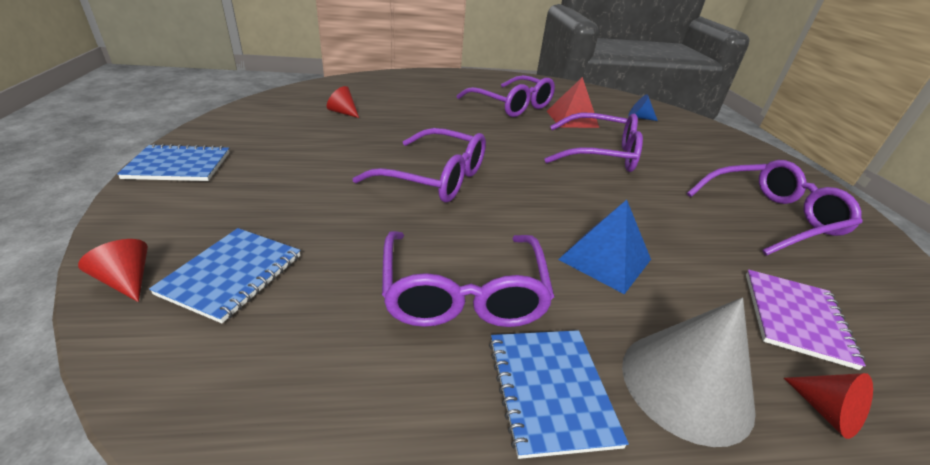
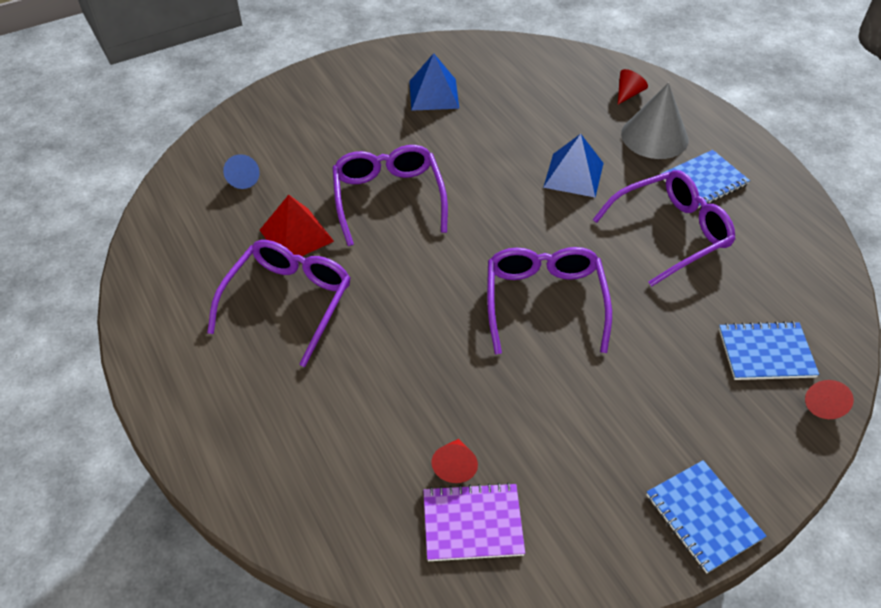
camera: 110 degrees left, 15 degrees up
(771, 217) = (433, 94): purple glasses -> blue pyramid
(795, 318) = (561, 95): purple notebook -> purple notebook (472, 523)

